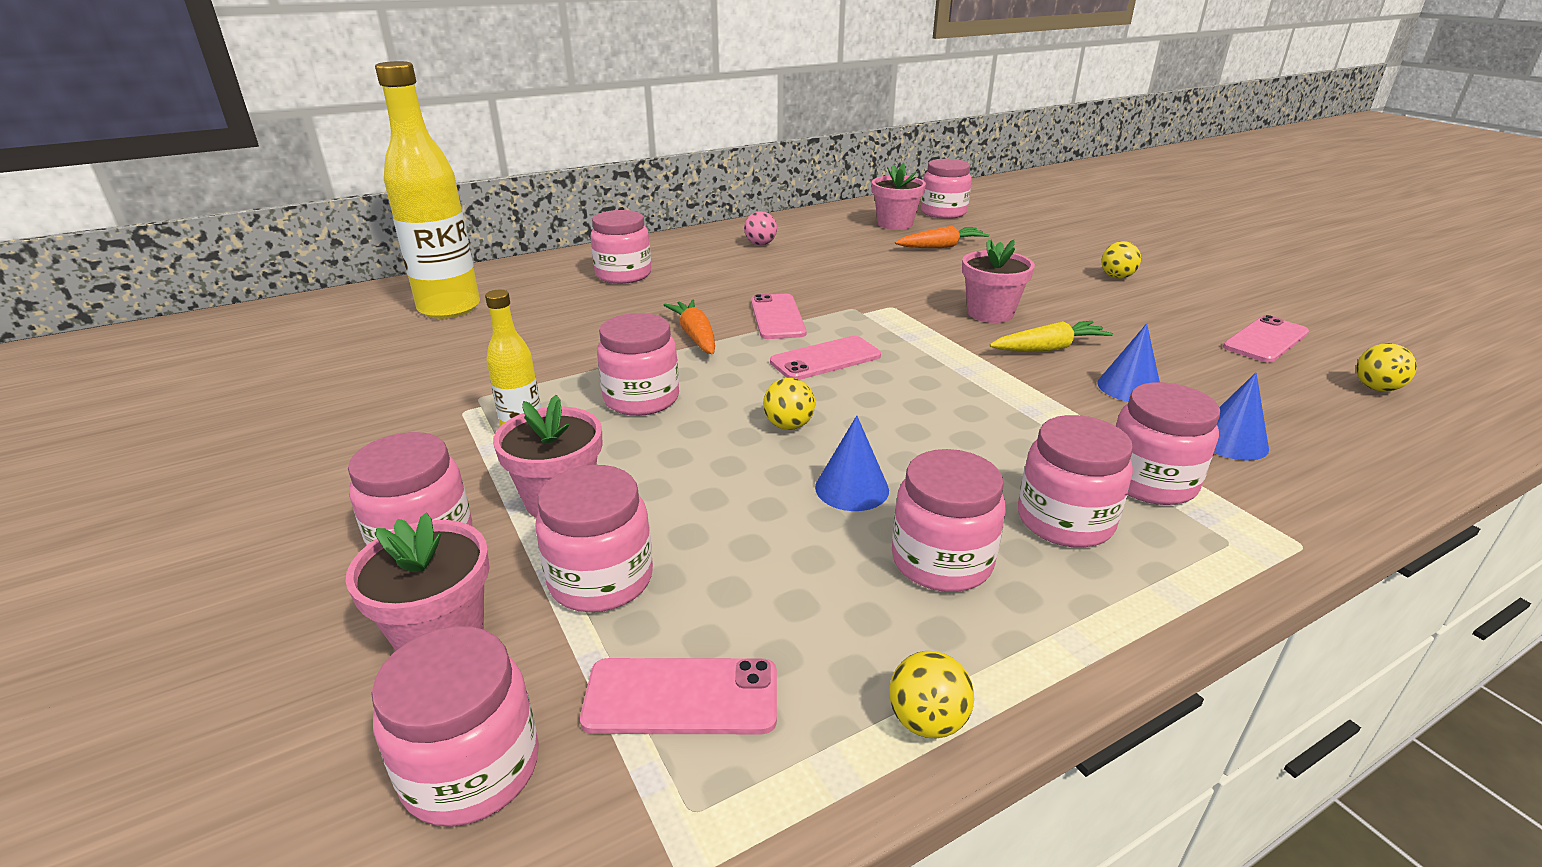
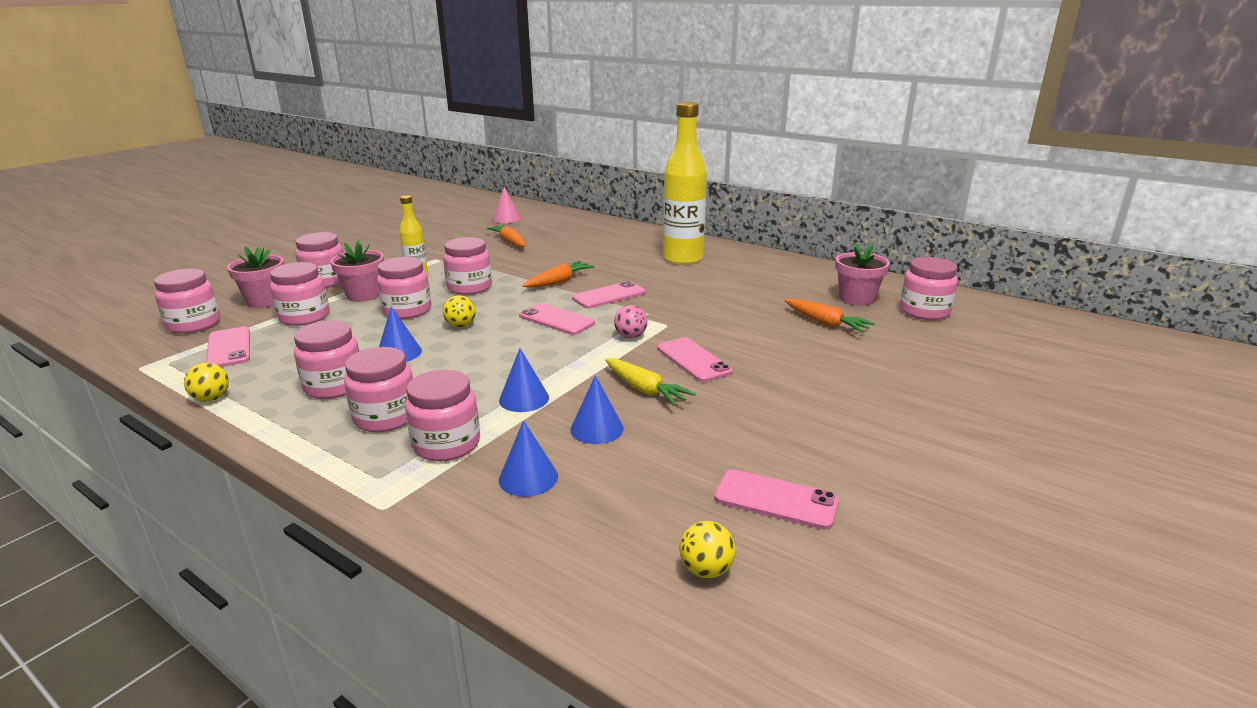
camera: 65 degrees right, 5 degrees down
(357, 326) = (506, 218): none -> pink cone
(449, 308) = (543, 227): yellow bottle -> yellow bottle (683, 259)
(480, 341) = (510, 242): none -> orange carrot
(623, 275) = (631, 246): pink jar -> pink jar (407, 310)
(760, 244) = (736, 266): pink ball -> pink ball (630, 336)
(990, 313) = (693, 360): pink flower pot -> pink phone
(1045, 415) = (524, 399): none -> blue cone
(1116, 277) = (859, 408): yellow ball -> none

